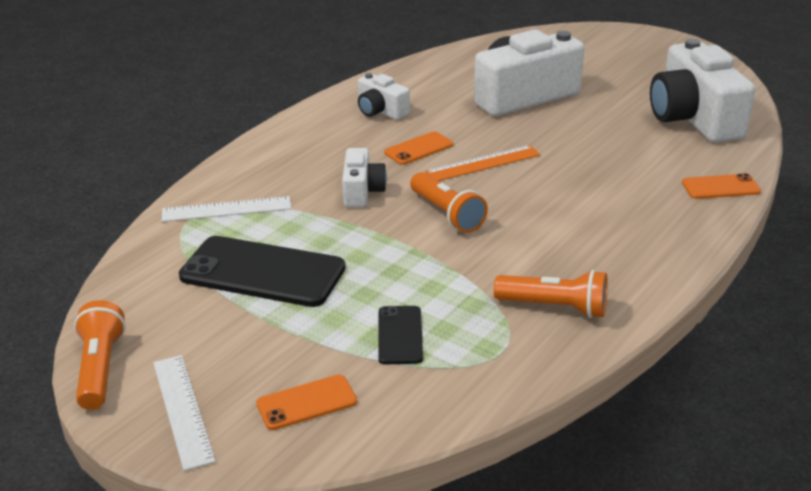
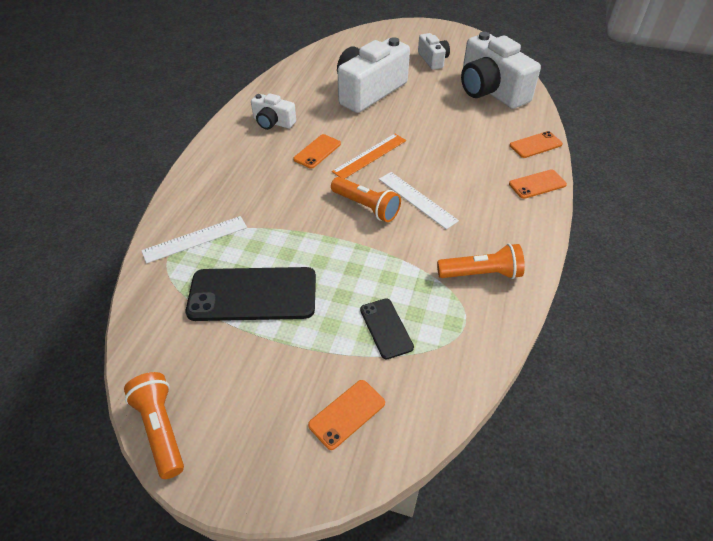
camera: 20 degrees left, 15 degrees up
(182, 410) = (251, 452): white ruler -> white ruler (417, 199)
(362, 191) = (294, 199): white camera -> white camera (433, 60)
(694, 230) = (537, 184): none -> orange phone

